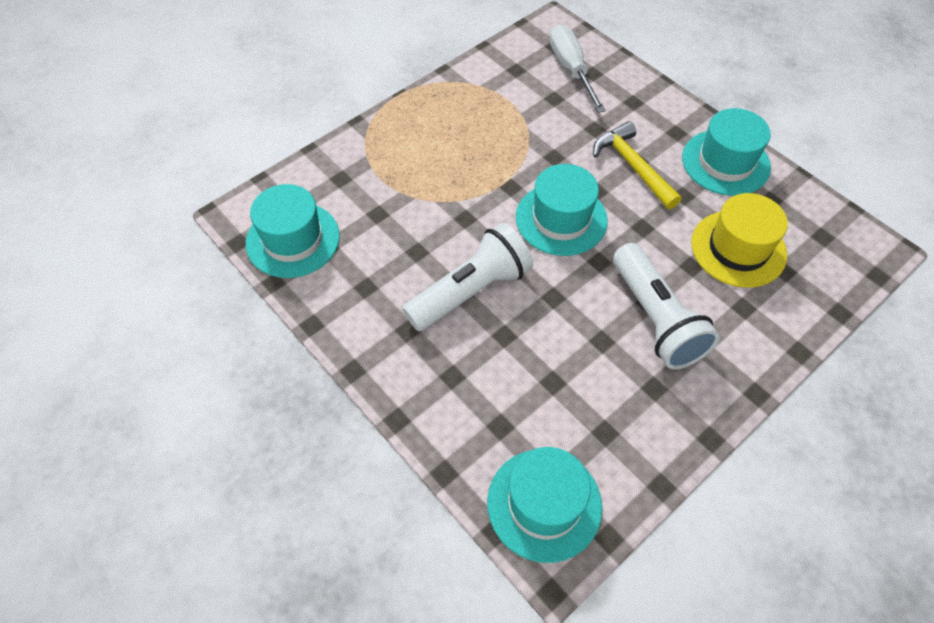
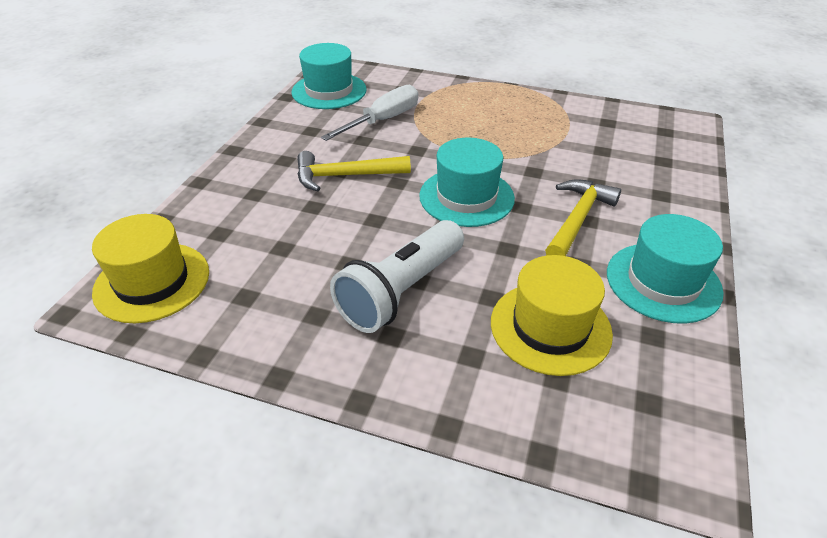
camera: 60 degrees right, 15 degrees down
(471, 291) = (345, 176): white flashlight -> yellow hammer
(544, 504) = (152, 282): turquoise hat -> yellow hat
(571, 69) = (650, 148): white screwdriver -> white screwdriver (383, 120)

